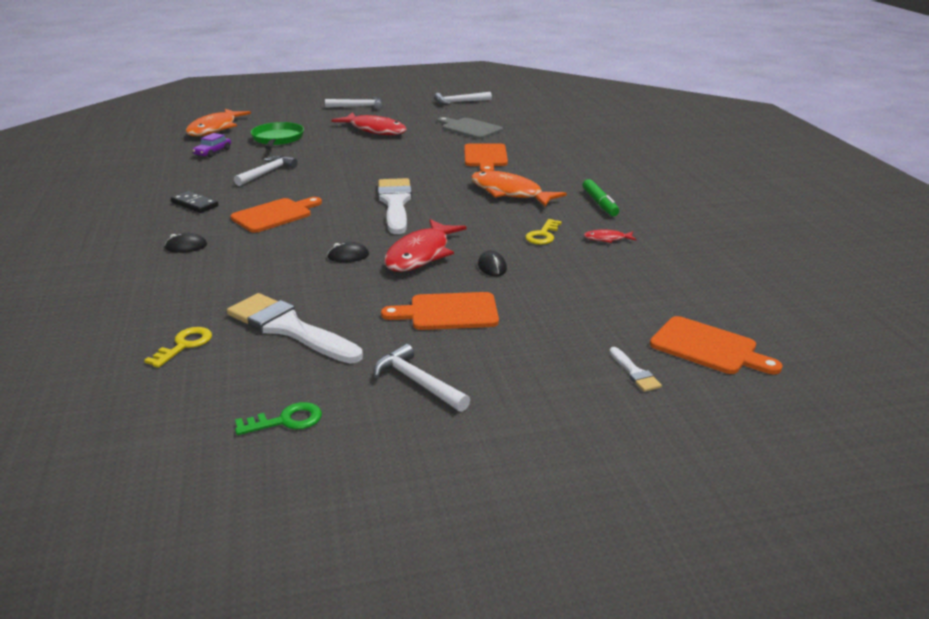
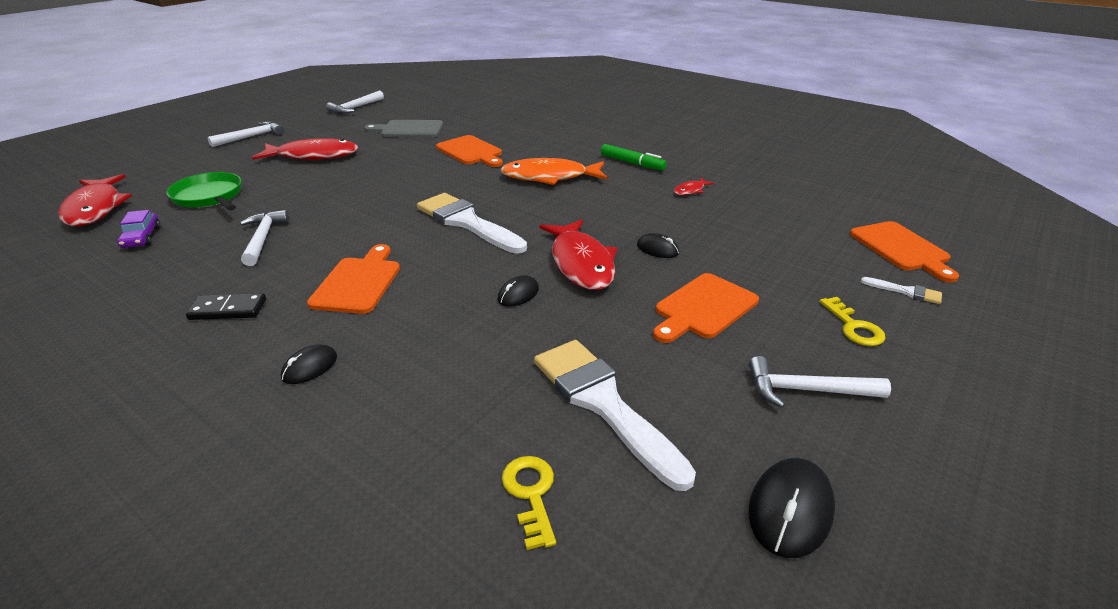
camera: 40 degrees left, 5 degrees up
(215, 129) = (95, 208): orange fish -> red fish
(286, 421) = (790, 510): green key -> black mouse
(288, 328) = (603, 403): white brush -> white brush turned 60 degrees clockwise
(543, 235) = (642, 205): yellow key -> yellow key (854, 326)
(708, 347) = (901, 249): orange cutting board -> orange cutting board turned 75 degrees clockwise

